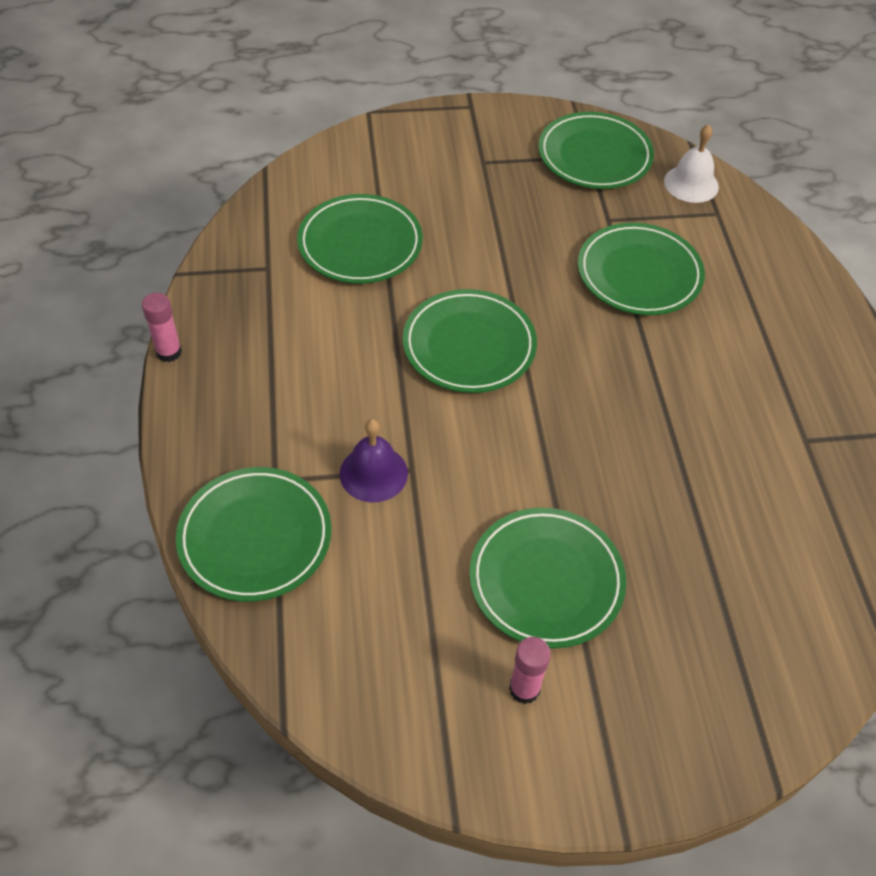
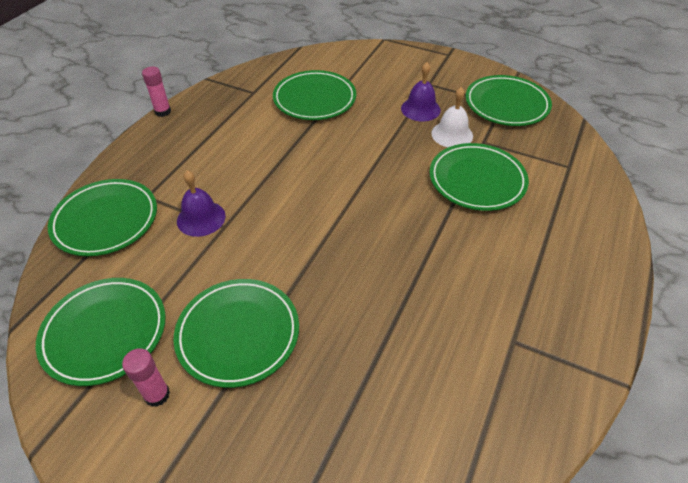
camera: 35 degrees right, 5 degrees down
(469, 345) = (325, 175): green plate -> green plate (105, 332)
(503, 203) = (420, 109): none -> purple bell
(691, 184) = (564, 143): white bell -> white bell (452, 134)

